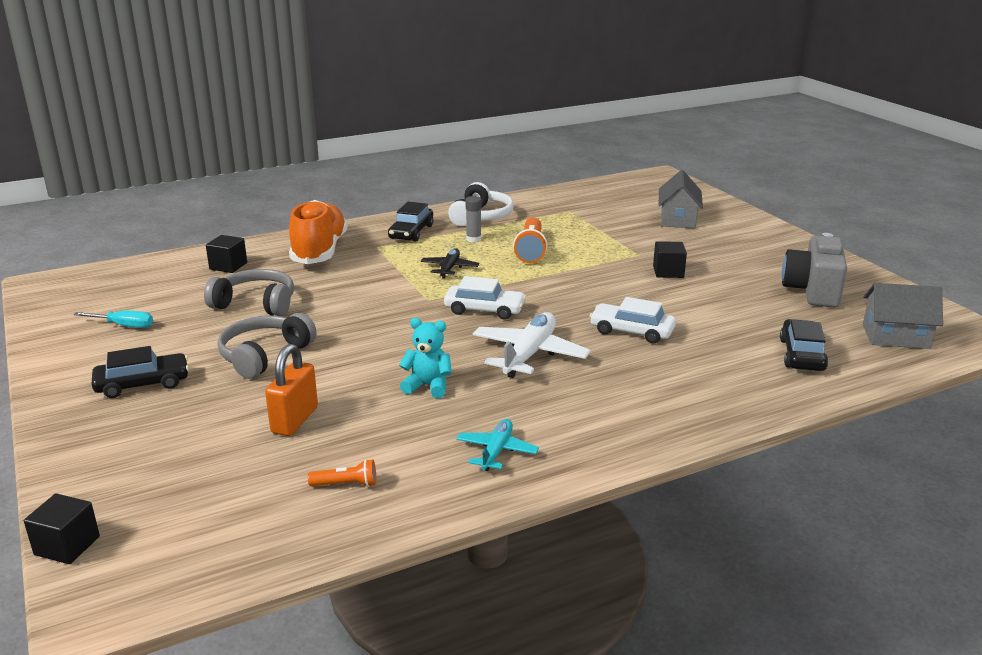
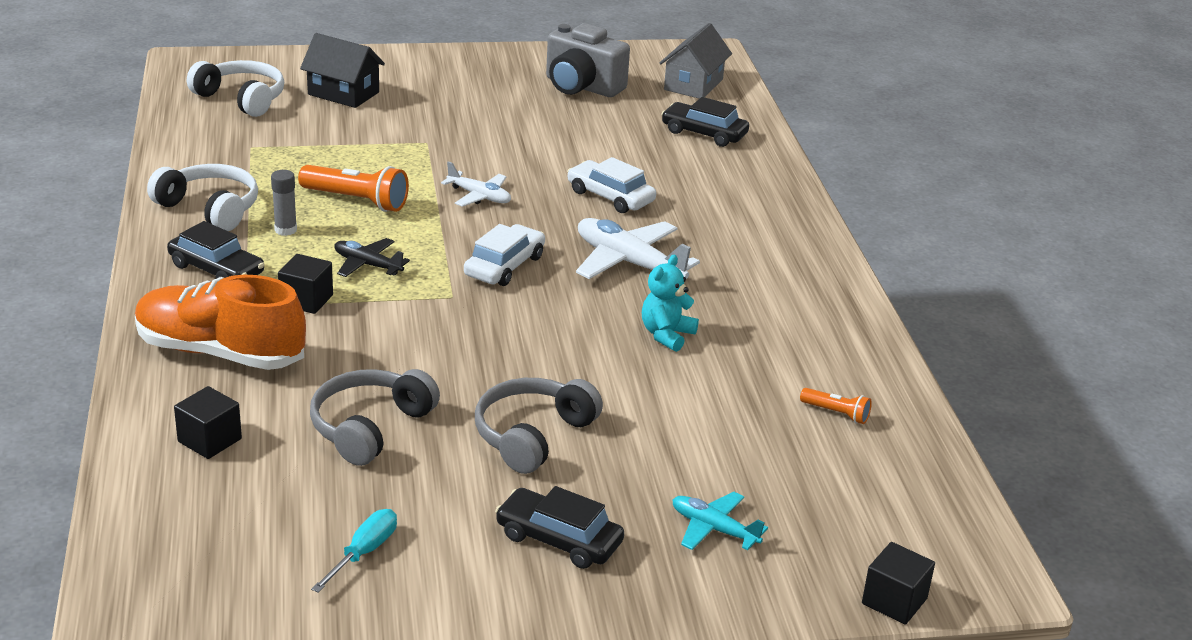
camera: 75 degrees left, 5 degrees up
(142, 384) = (559, 539): black car -> black car turned 60 degrees counterclockwise
(264, 355) = (532, 435): grey headphones -> grey headphones turned 75 degrees clockwise
(294, 420) = (701, 430): orange padlock -> none
(346, 484) = (836, 413): orange flashlight -> orange flashlight turned 105 degrees clockwise
(496, 451) = (807, 321): turquoise plane -> turquoise plane (714, 529)
(578, 285) = (479, 196): none -> white plane
(631, 196) = (242, 98): none -> white headphones
(631, 331) = (610, 196): white car -> white car turned 90 degrees clockwise
(668, 272) = (484, 140): black cube -> black cube (306, 300)
(678, 219) = (343, 93): grey house -> black house

